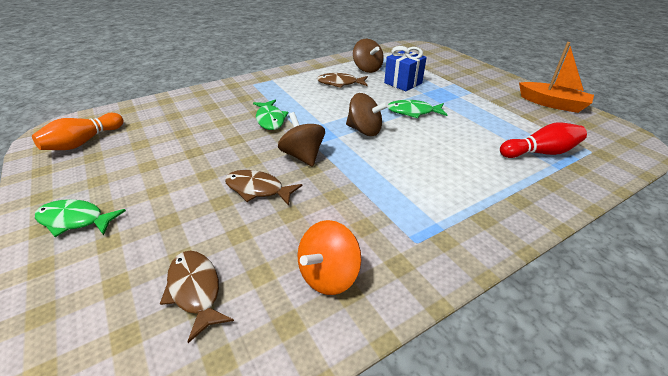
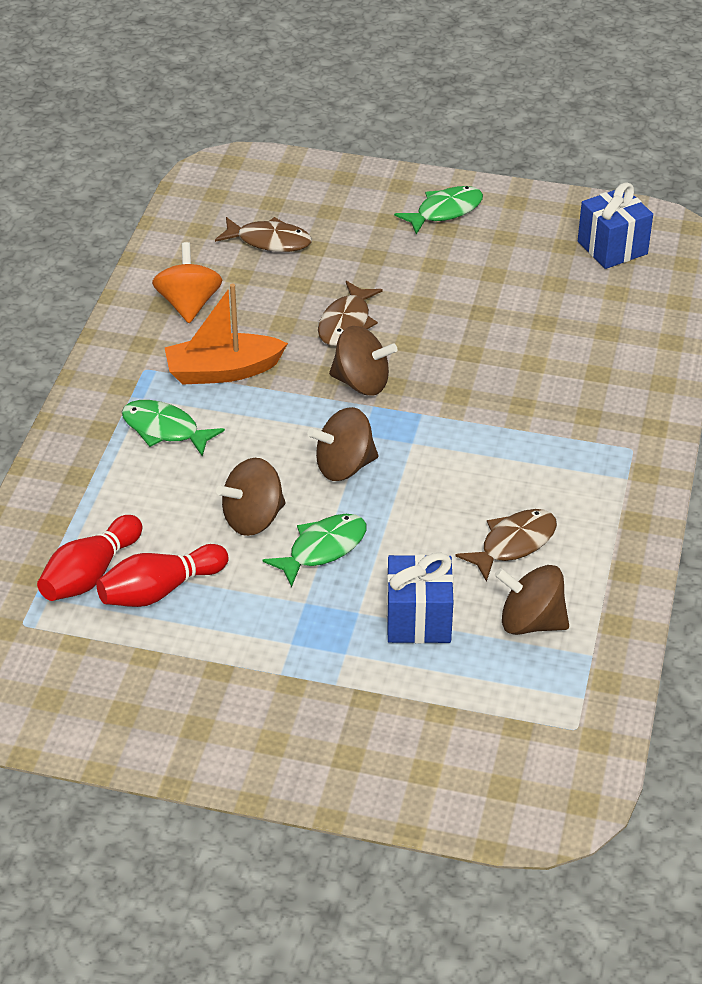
camera: 135 degrees right, 5 degrees up
(84, 142) = (612, 248): orange bowling pin -> blue gift
(258, 189) = (346, 323): brown fish -> brown fish turned 135 degrees clockwise
(270, 119) = (484, 404): green fish -> green fish (165, 429)
(432, 134) = (253, 518): none -> brown spinning top
(505, 132) = (160, 590): none -> red bowling pin
(552, 104) = (126, 728): orange boat -> orange boat (223, 371)

